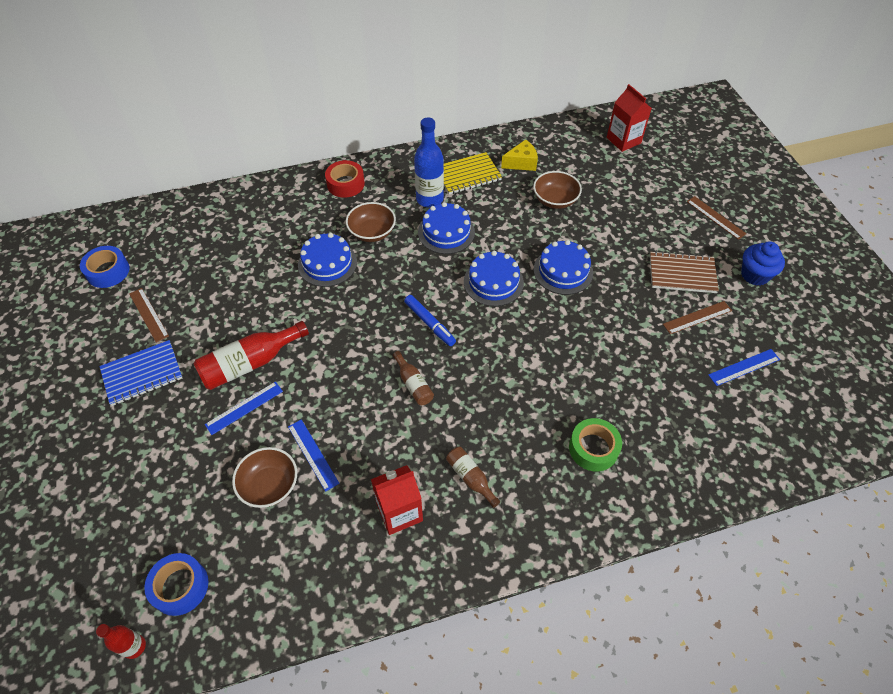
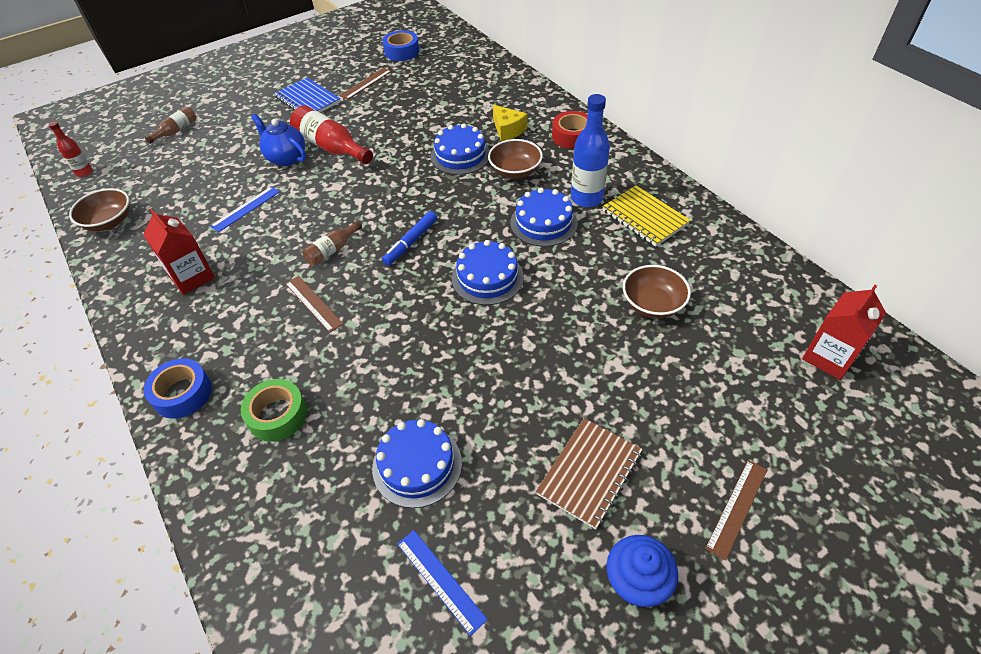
camera: 75 degrees right, 5 degrees down
(180, 587) = (127, 178): blue tape -> blue tape (182, 394)
(244, 407) = (286, 158): blue ruler -> blue teapot
(269, 485) = (214, 194): brown bowl -> brown bowl (109, 222)
(470, 478) = (230, 318): brown bottle -> brown bottle (176, 131)
(521, 163) = (699, 258): yellow cheese -> yellow cheese (508, 130)
(563, 271) = (533, 336): blue cake -> blue cake (417, 465)
(682, 274) = (589, 473): brown notebook -> brown notebook turned 45 degrees clockwise
(697, 317) = (513, 504): brown ruler -> brown ruler (313, 303)

